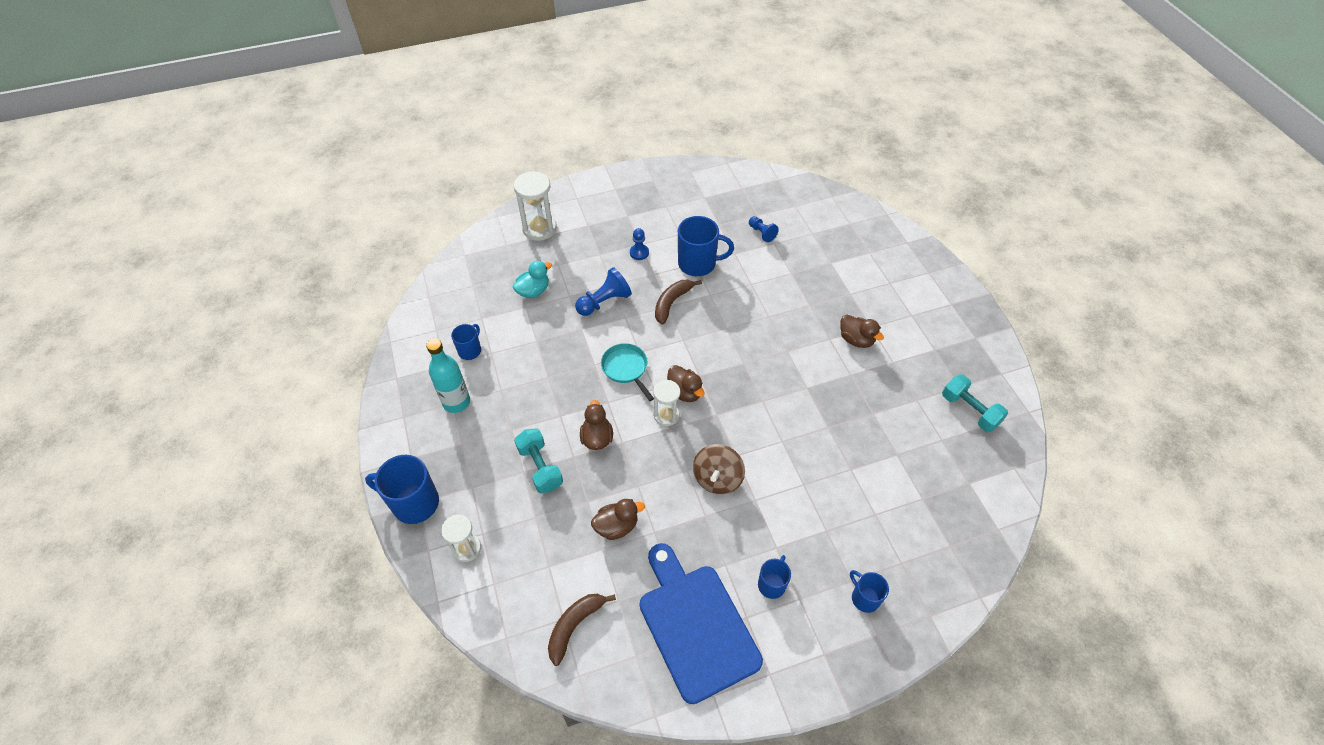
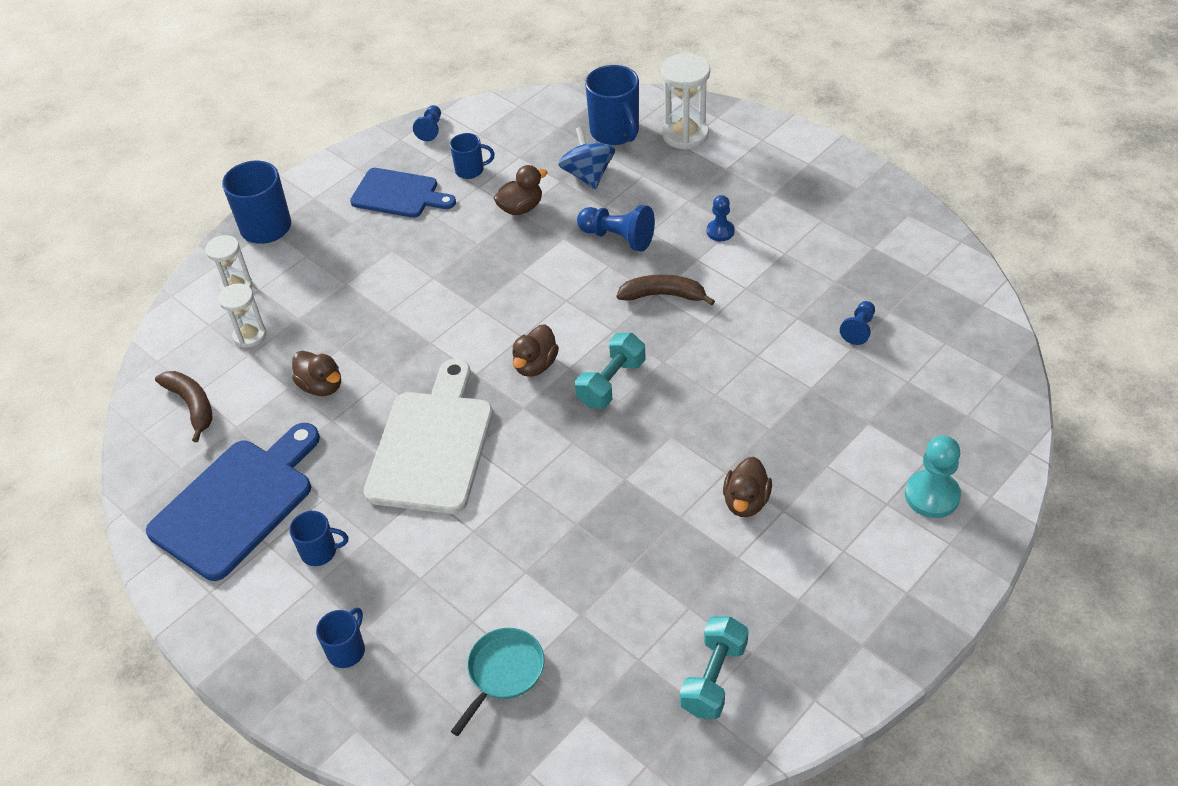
camera: 65 degrees right, 5 degrees down
(404, 355) = (430, 129): none -> blue pawn
(456, 402) = (399, 194): turquoise bottle -> blue cutting board
(533, 291) = (588, 175): turquoise duck -> blue spinning top
(540, 467) = (358, 293): turquoise dumbbell -> turquoise dumbbell (611, 383)
(575, 626) = (192, 405): brown banana -> brown banana turned 45 degrees clockwise
(597, 438) = (423, 319): brown duck -> brown duck (521, 208)
(626, 369) = (533, 300): turquoise pan -> turquoise pan (503, 673)
(666, 415) = (491, 363): white hourglass -> white hourglass (250, 335)
(698, 264) = (748, 291): blue mug -> blue mug (615, 132)
(717, 478) = (432, 445): brown spinning top -> white cutting board
(894, 263) = (932, 495): none -> turquoise pawn

